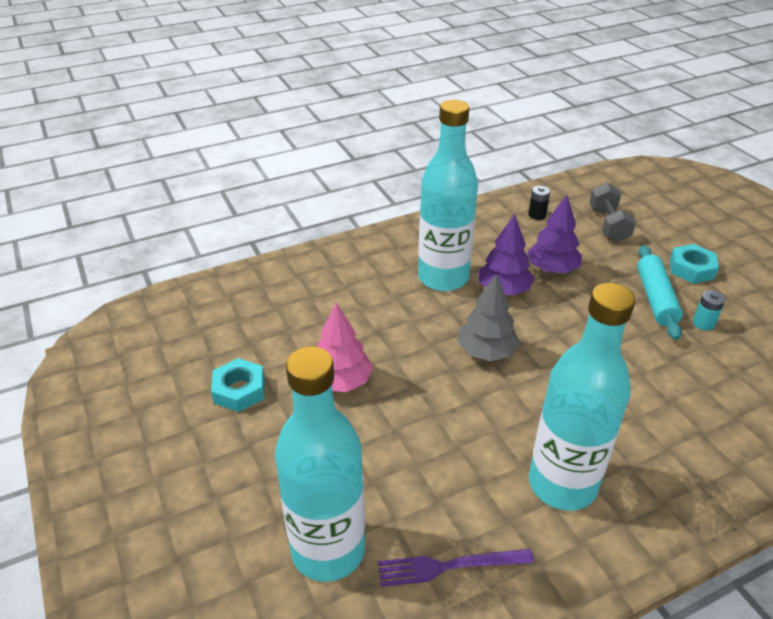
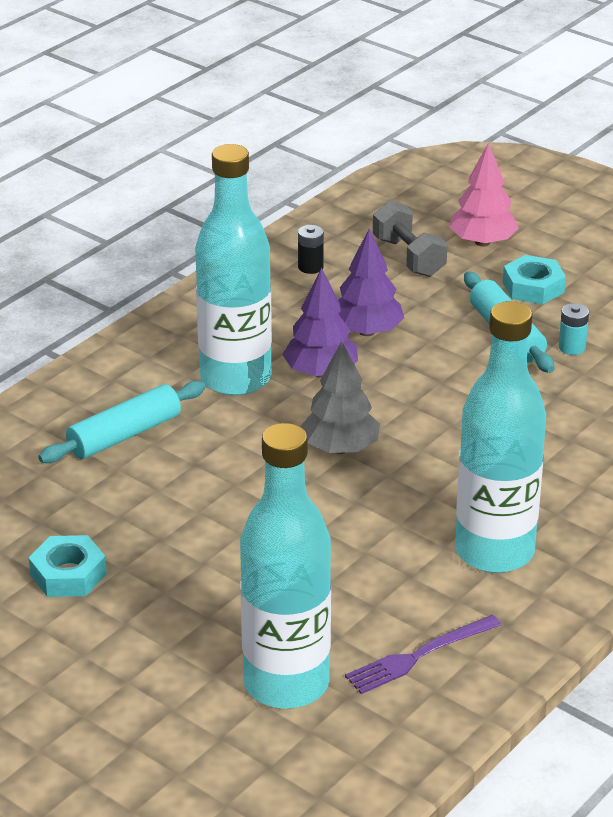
camera: 25 degrees left, 5 degrees down
(341, 381) = (187, 529): pink tree -> pink tree (482, 242)
(346, 297) = (124, 435): none -> turquoise rolling pin

